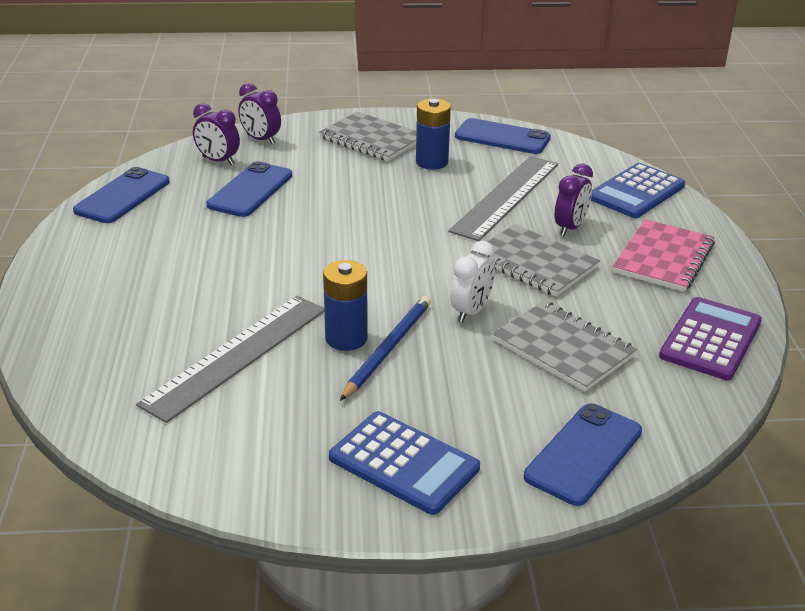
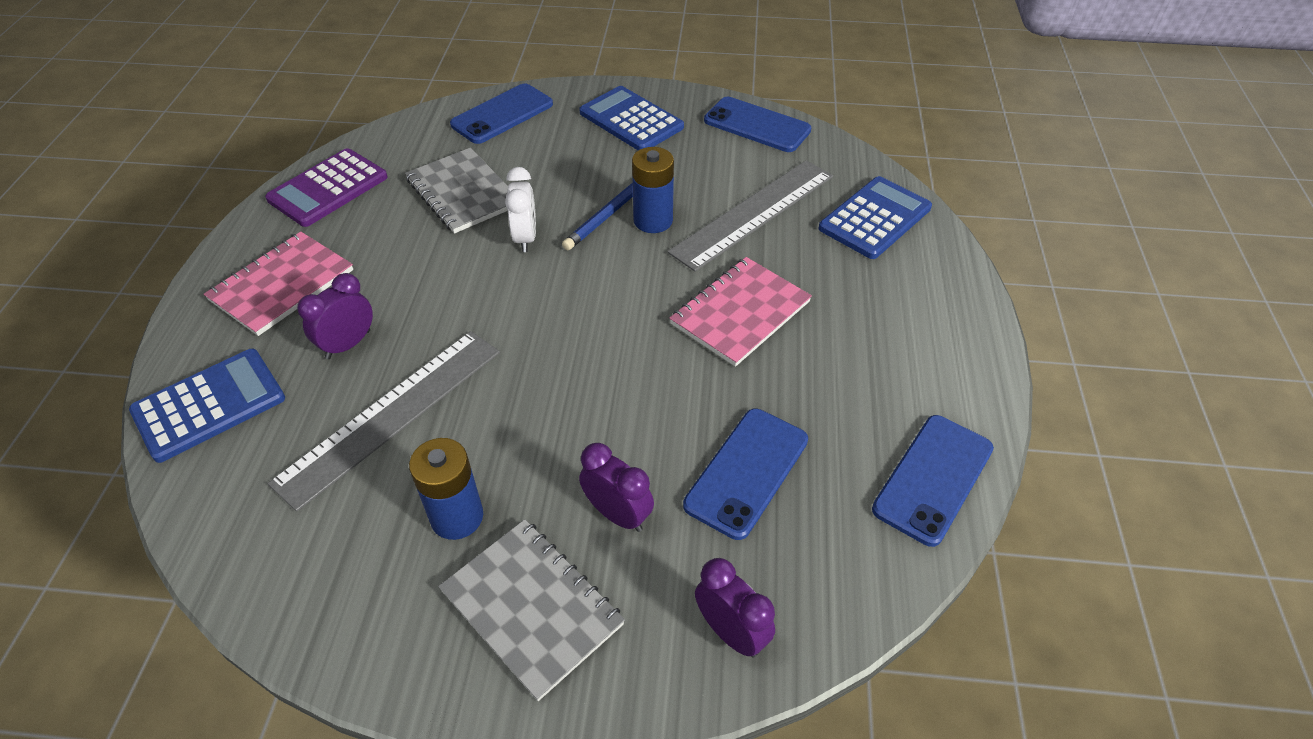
camera: 170 degrees left, 15 degrees up
(101, 362) = (874, 218): none -> blue calculator
(218, 161) = (802, 564): purple clock -> purple clock (617, 514)
(253, 271) = (740, 313): none -> pink notebook
(471, 311) = (525, 238): white clock -> white clock turned 135 degrees clockwise
(502, 137) = (303, 584): blue phone -> blue phone (757, 125)
(534, 263) = (427, 293): grey notebook -> none

